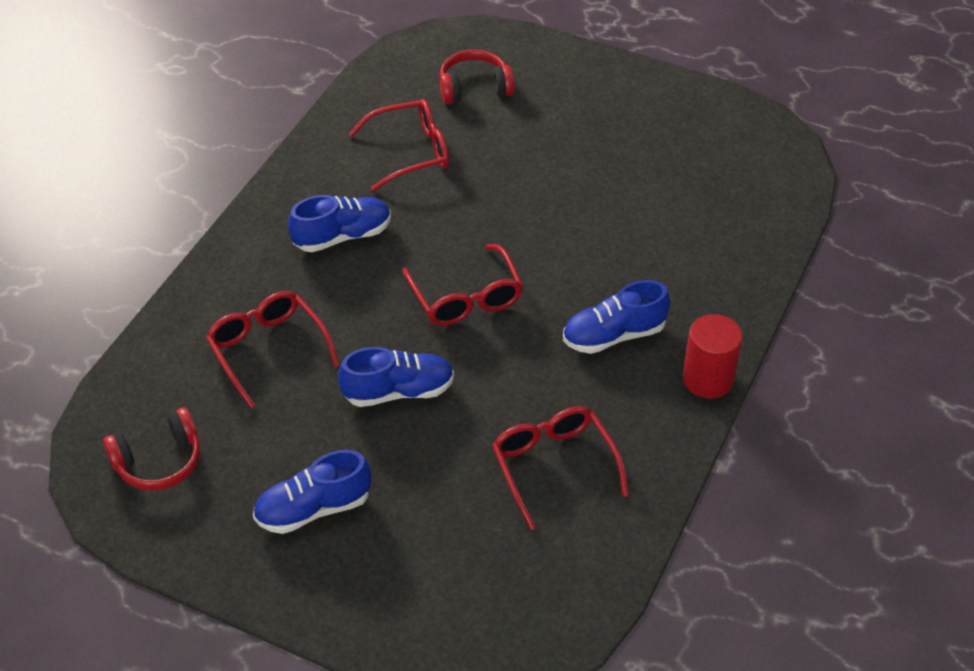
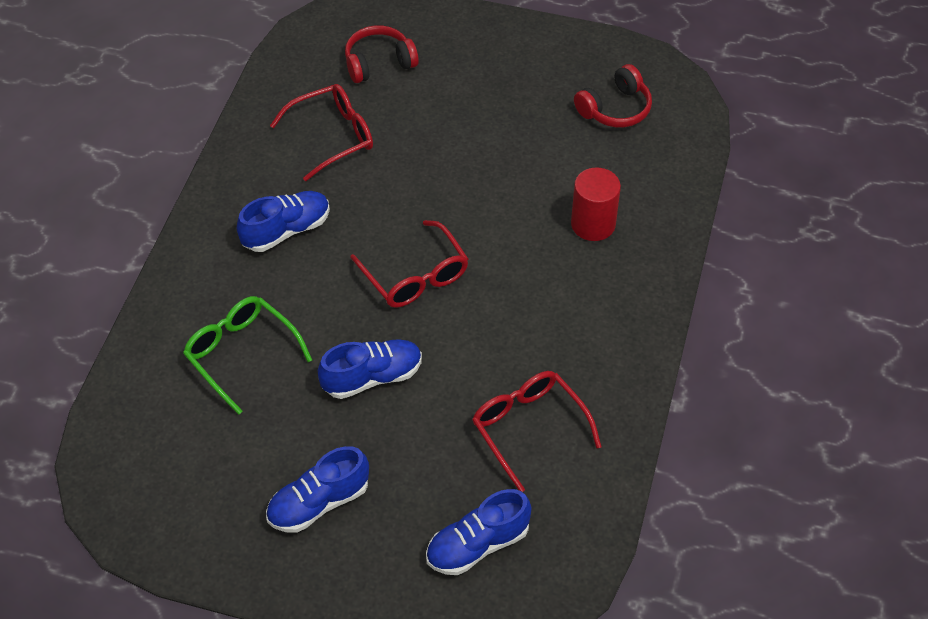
camera: 10 degrees left, 5 degrees up
(159, 461) = (164, 479): red headphones -> red headphones (615, 108)
(268, 350) = (241, 354): red glasses -> green glasses
(613, 335) = (557, 294): blue shoe -> blue shoe (477, 545)
(708, 379) = (650, 324): red cylinder -> red cylinder (593, 224)

